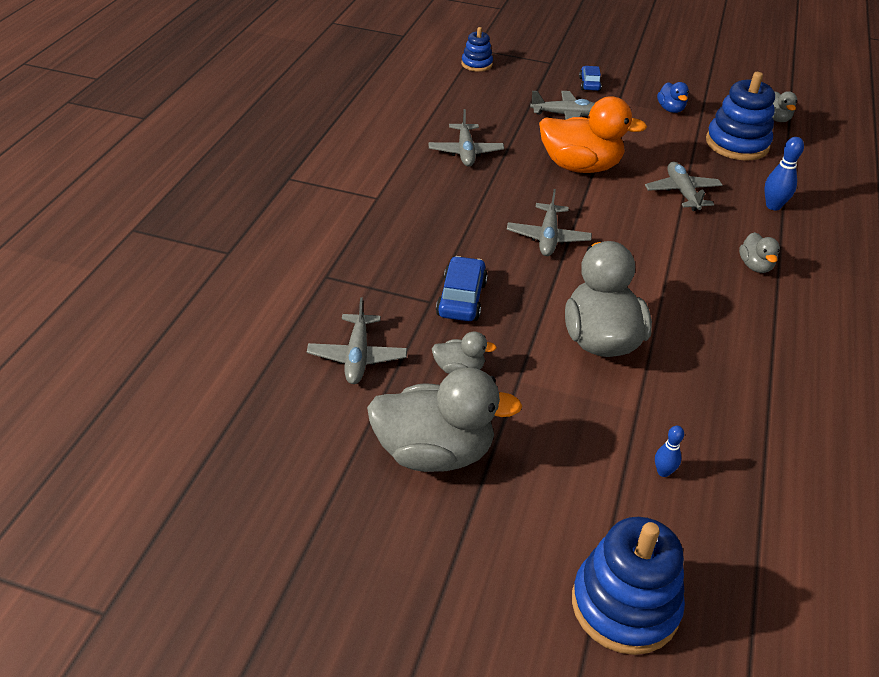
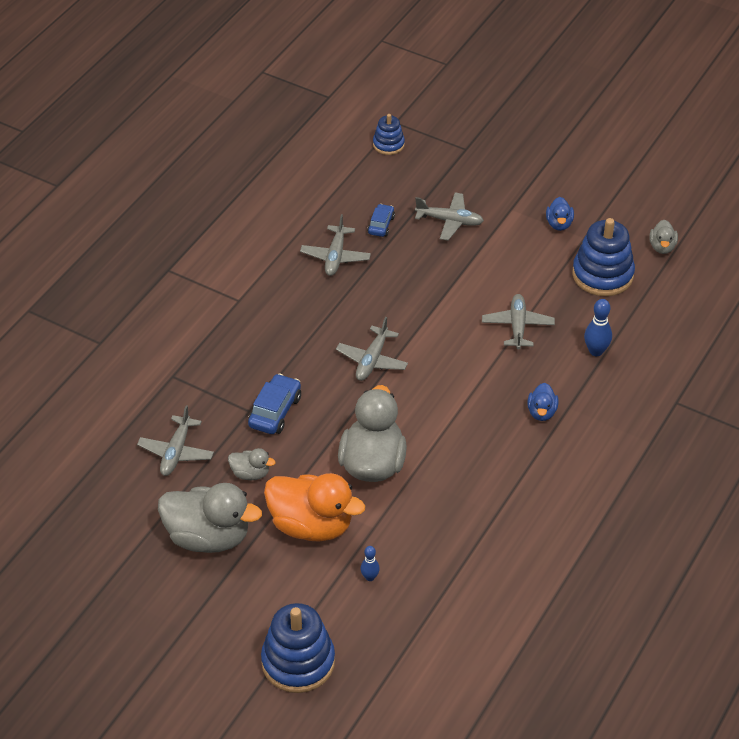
camera: 15 degrees right, 5 degrees up
(580, 167) = (435, 286): orange duck -> orange duck (311, 525)
(589, 84) = (492, 182): blue car -> blue car (381, 225)
(755, 266) = (541, 412): grey duck -> blue duck

